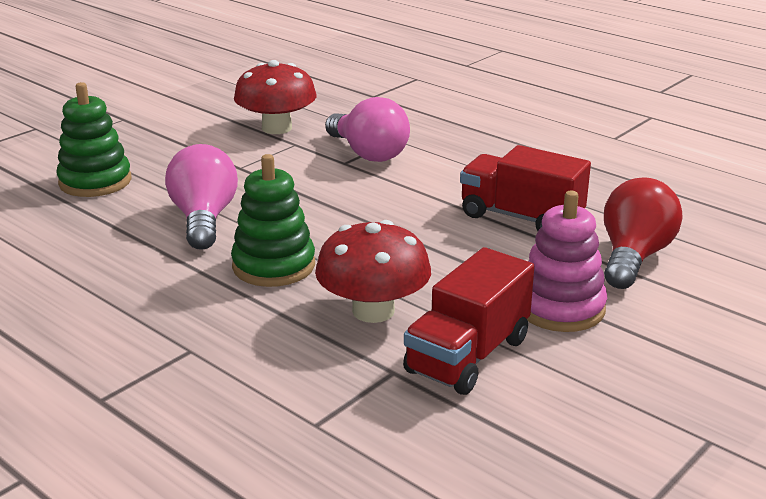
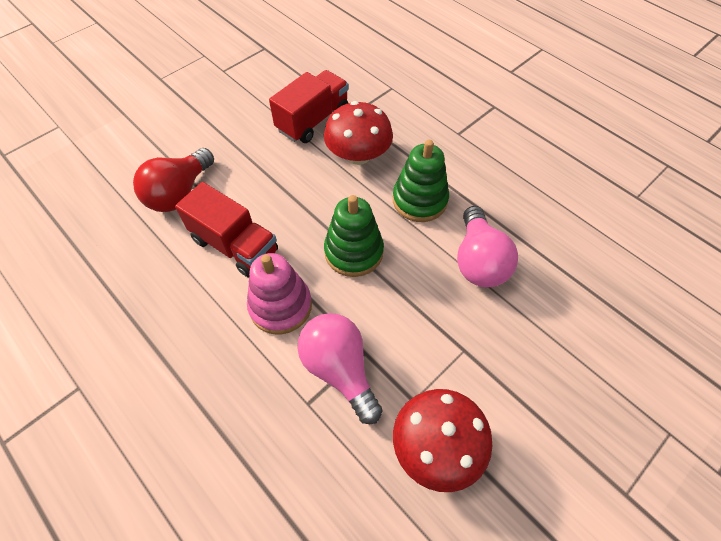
camera: 175 degrees left, 30 degrees up
(95, 181) = (591, 331): green stacking toy -> green stacking toy (354, 252)
(560, 308) = (250, 150): pink stacking toy -> pink stacking toy (280, 306)

